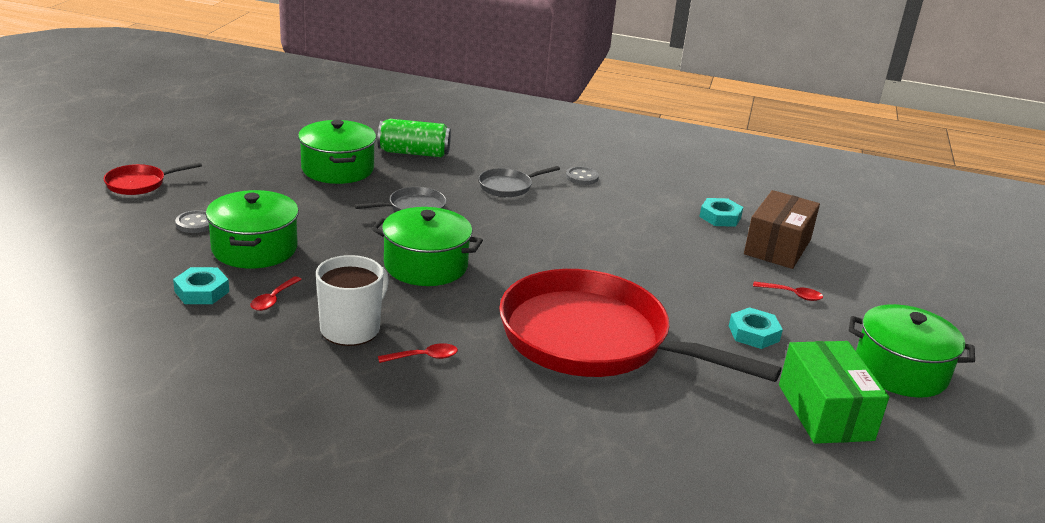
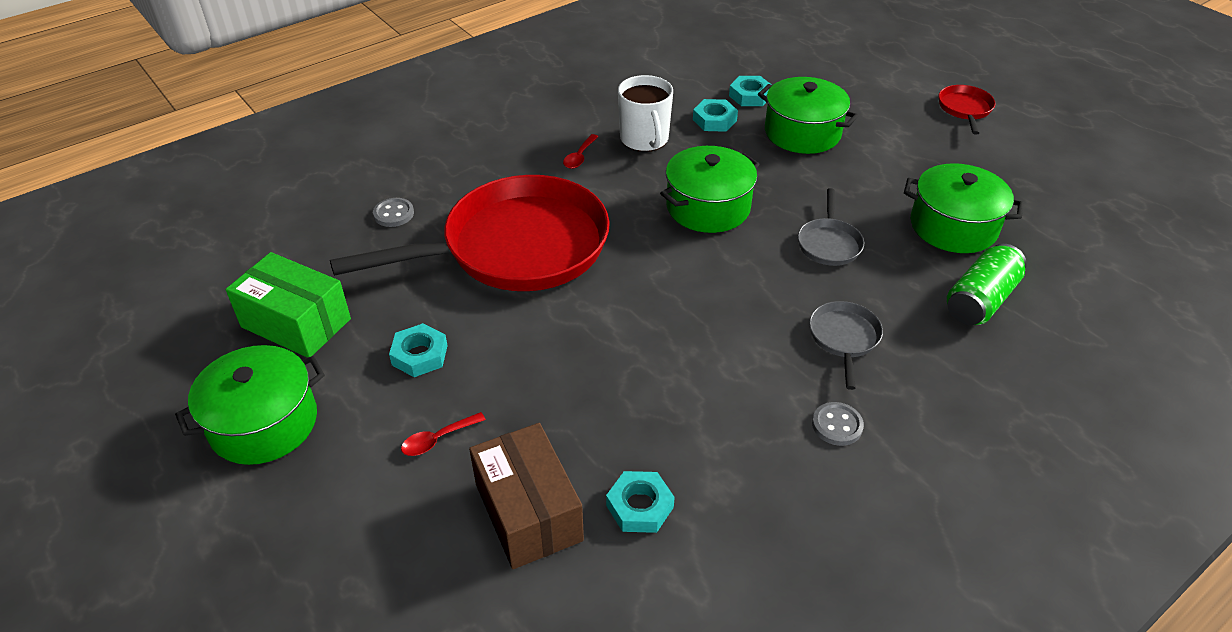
camera: 130 degrees right, 15 degrees up
(195, 223) = (867, 117): grey button -> grey button (393, 214)
(273, 299) = (714, 120): red spoon -> turquoise nut

